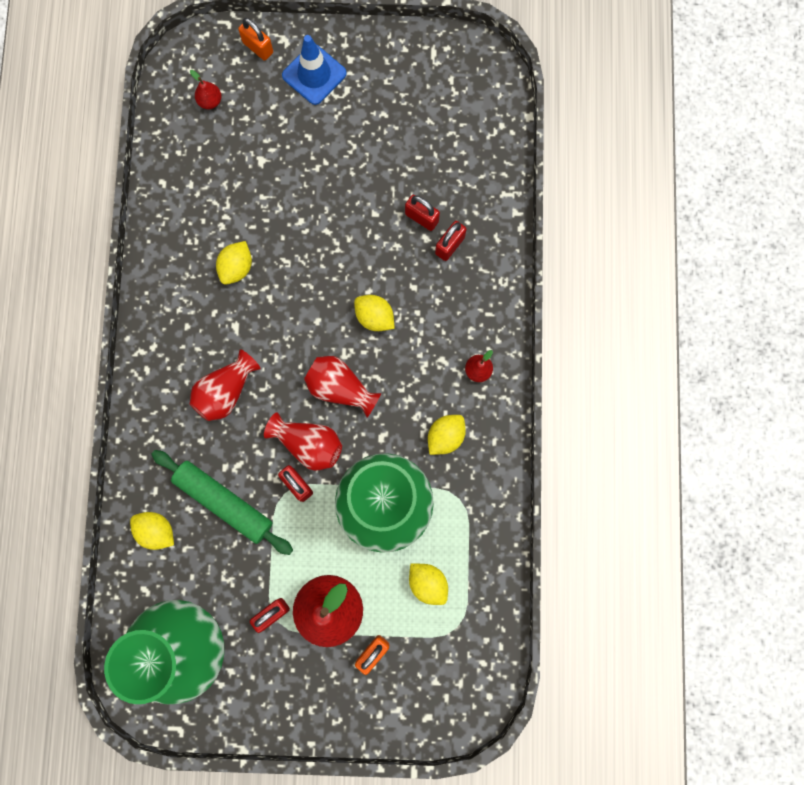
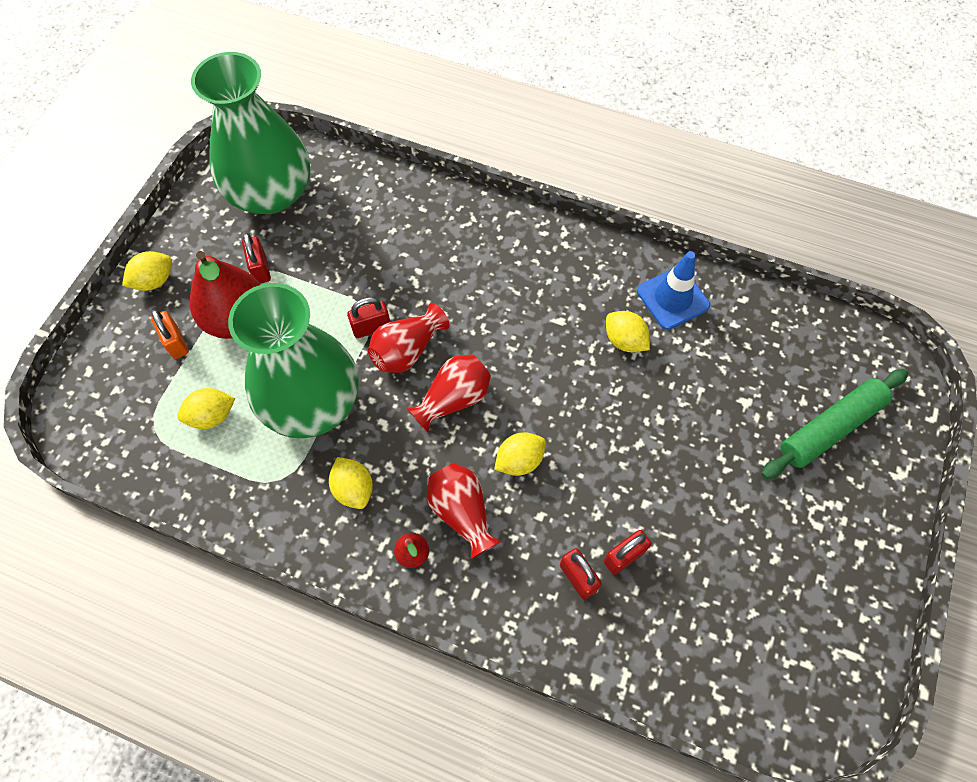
camera: 110 degrees right, 15 degrees down
(156, 531) = (384, 200): yellow lemon -> yellow lemon (154, 281)
(210, 101) = (832, 371): red pear -> none
(224, 502) = (384, 260): green rolling pin -> green rolling pin (830, 428)
(226, 391) = (494, 292): red vase -> red vase (462, 512)
(258, 47) = (894, 441): orange padlock -> none
(314, 74) = (846, 494): blue traffic cone -> blue traffic cone (672, 298)

